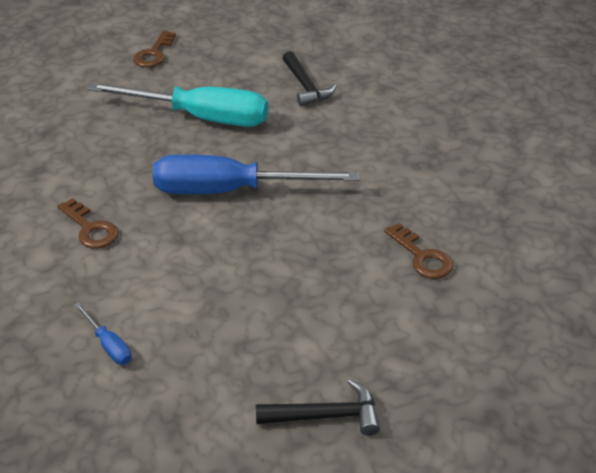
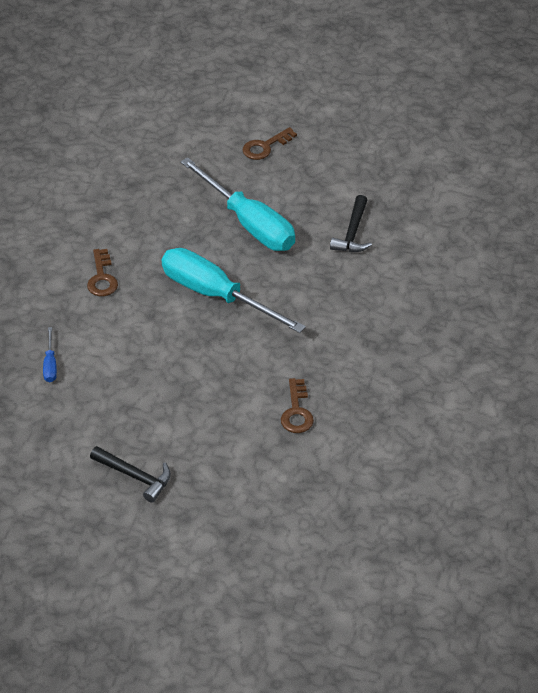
camera: 35 degrees right, 5 degrees up
(230, 190) = (216, 295): blue screwdriver -> turquoise screwdriver

